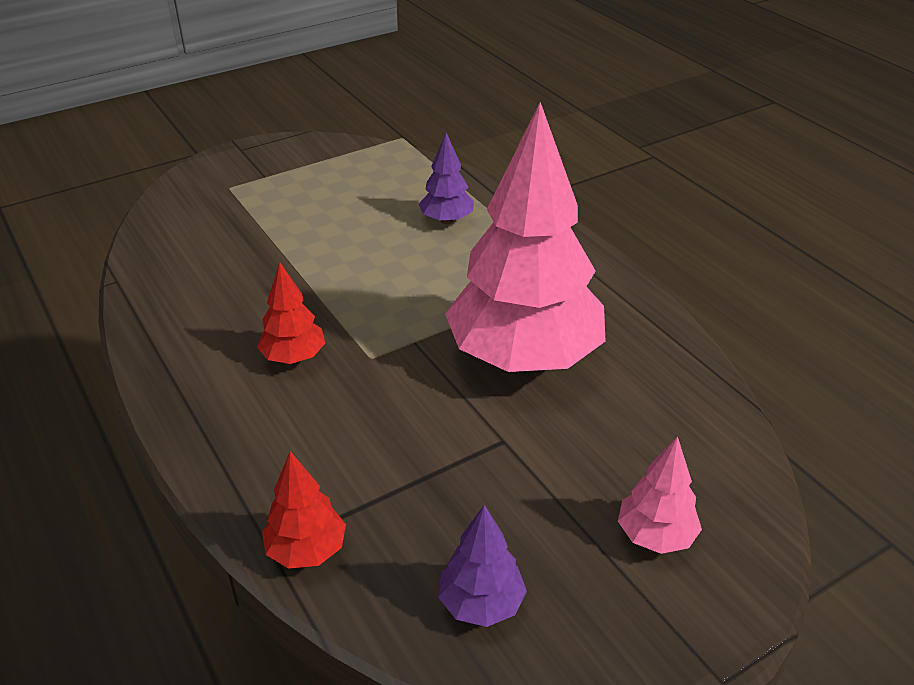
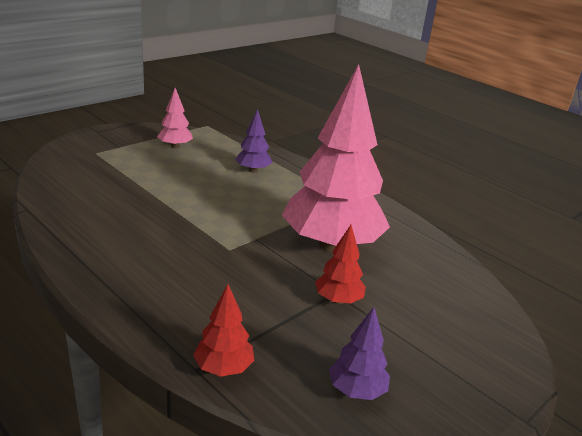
camera: 15 degrees left, 10 degrees down
(293, 357) = (175, 251): red tree -> red tree (338, 300)
(655, 536) = (452, 341): pink tree -> pink tree (175, 146)

